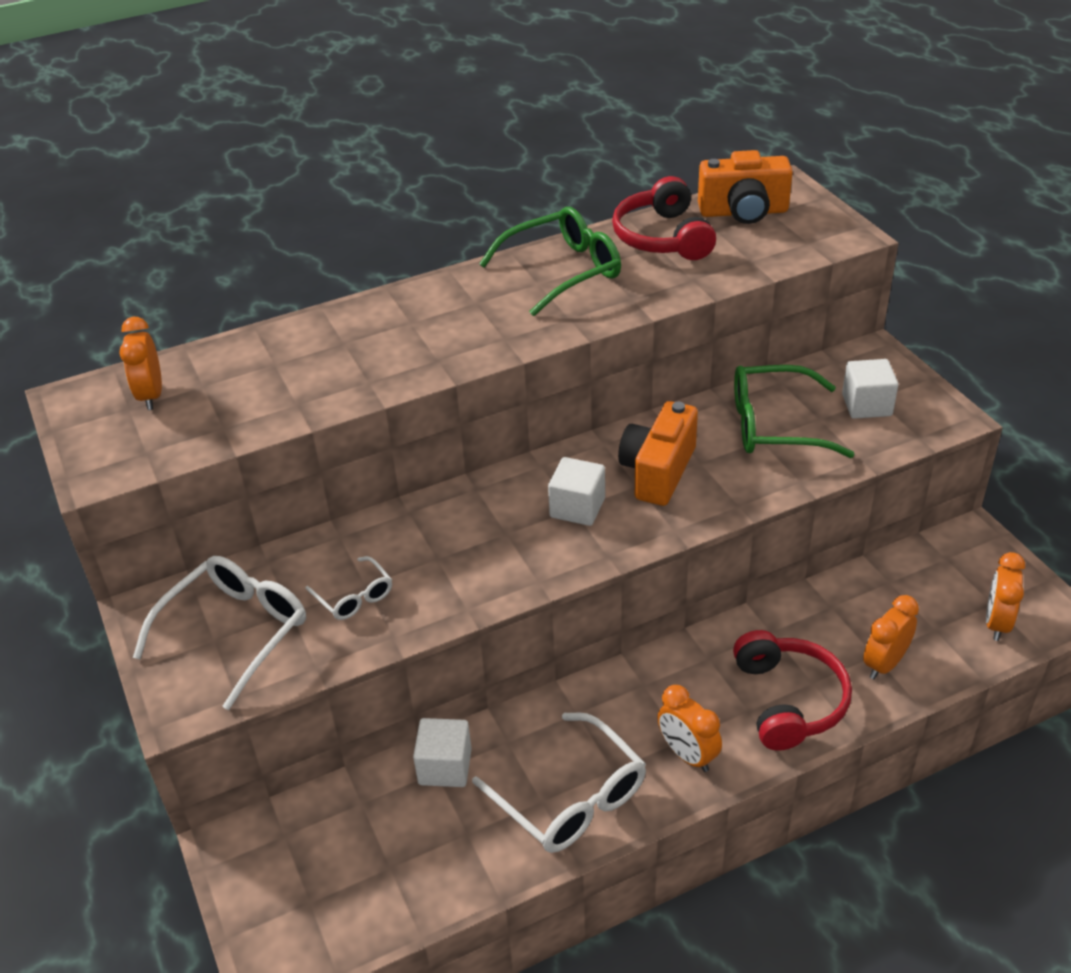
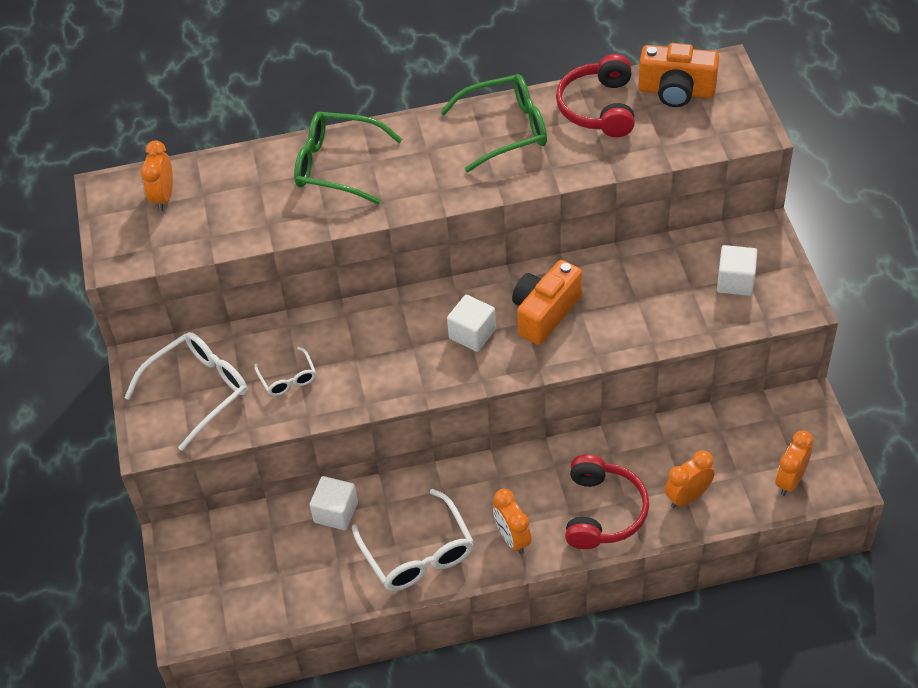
camera: 15 degrees right, 10 degrees up
(775, 425) = (653, 287): green glasses -> green glasses (337, 166)

